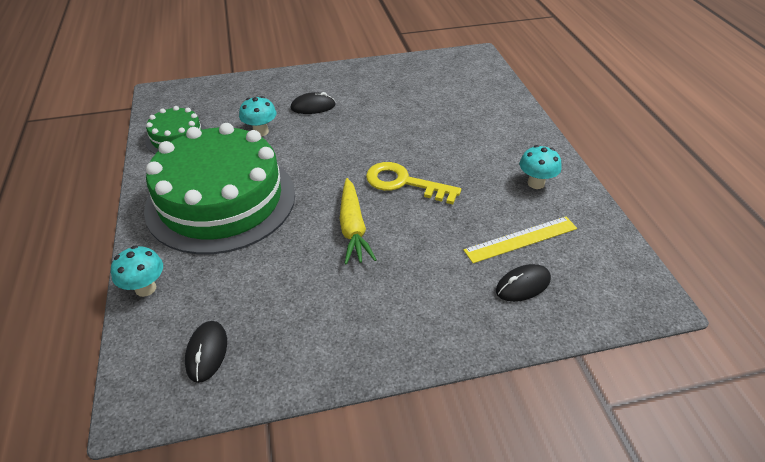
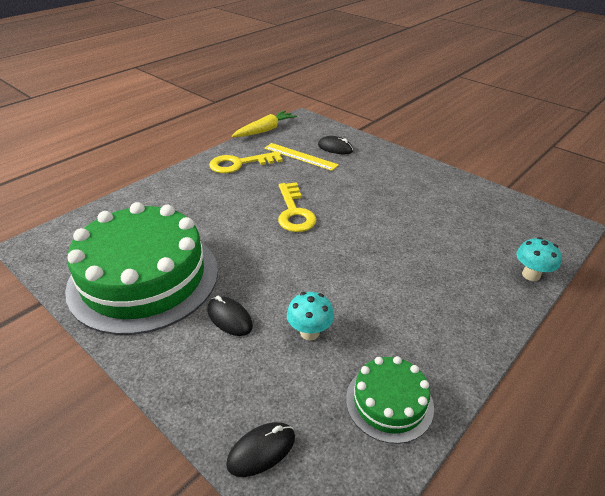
camera: 125 degrees left, 5 degrees down
(207, 352) = (516, 221): black mouse -> black mouse (261, 450)
(221, 200) = (421, 295): green cake -> green cake (144, 278)
(353, 228) = (364, 215): yellow carrot -> yellow carrot (265, 130)
(536, 183) = (239, 164): turquoise mushroom -> yellow key

